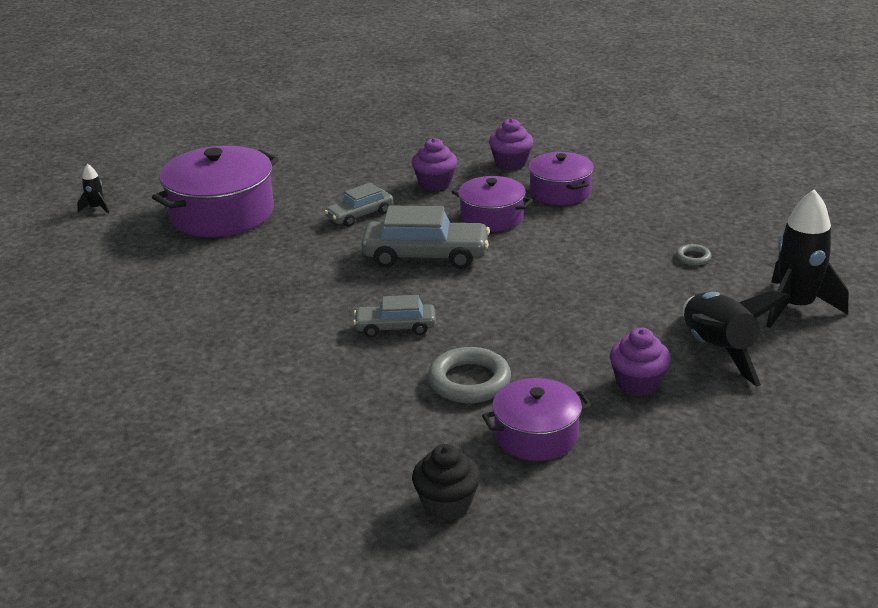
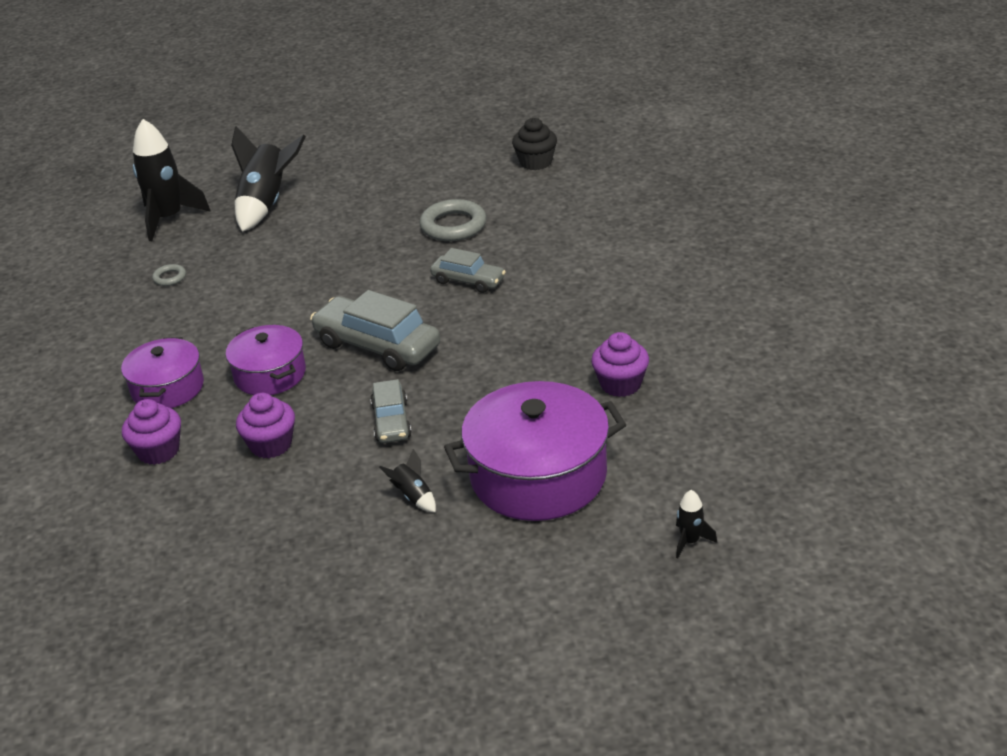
camera: 150 degrees left, 5 degrees up
(304, 185) = (413, 496): none -> black rocket
(360, 215) = (391, 421): grey car -> grey car turned 90 degrees clockwise
(536, 435) = (446, 184): purple pot -> none
(638, 383) = (346, 197): purple cupcake -> purple cupcake (620, 384)

